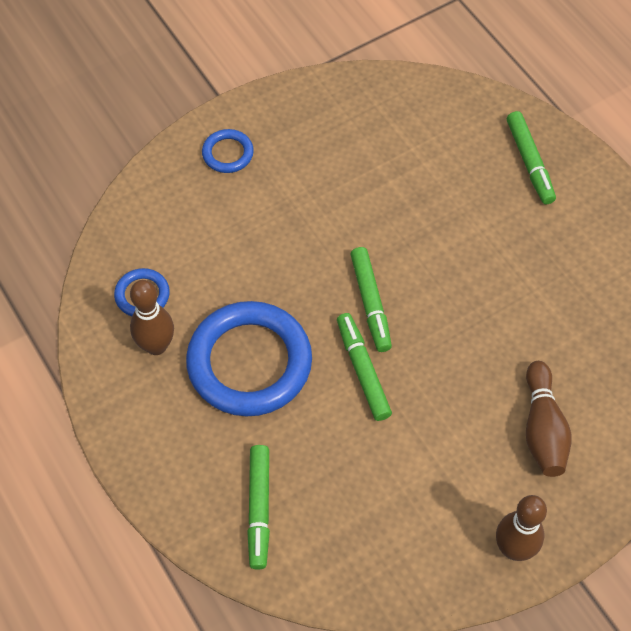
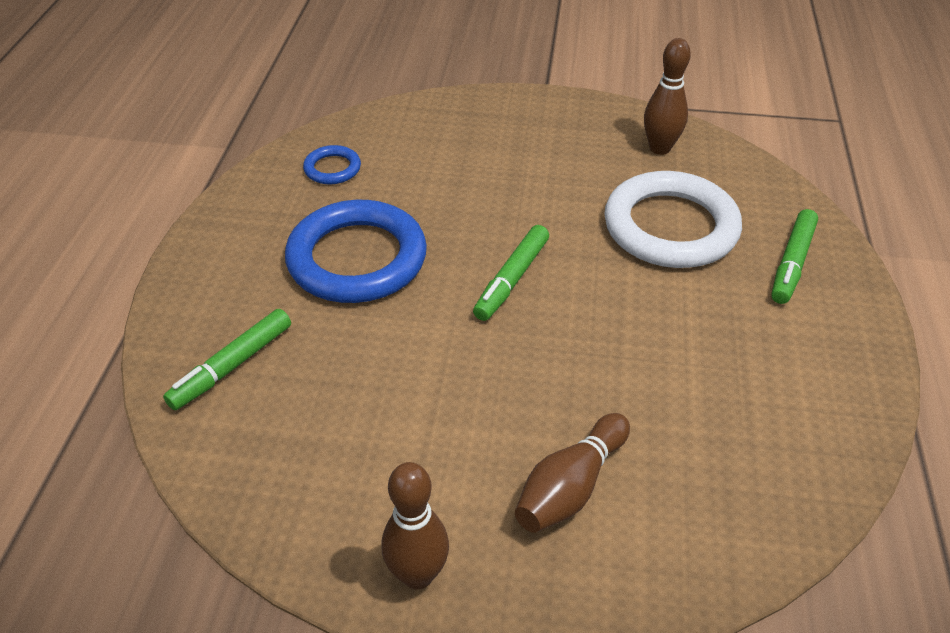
camera: 40 degrees right, 15 degrees down
(156, 346) = (301, 205): brown bowling pin -> brown bowling pin (660, 148)
(228, 153) = (509, 120): blue ring -> none
(362, 370) = (445, 323): green marker -> none
(431, 183) = (670, 227): none -> white ring

